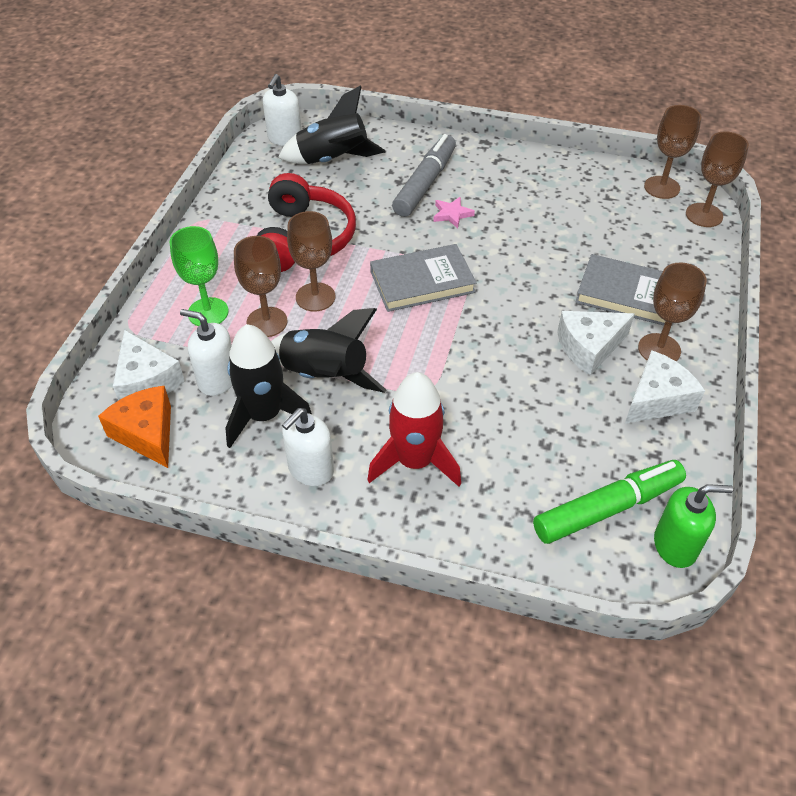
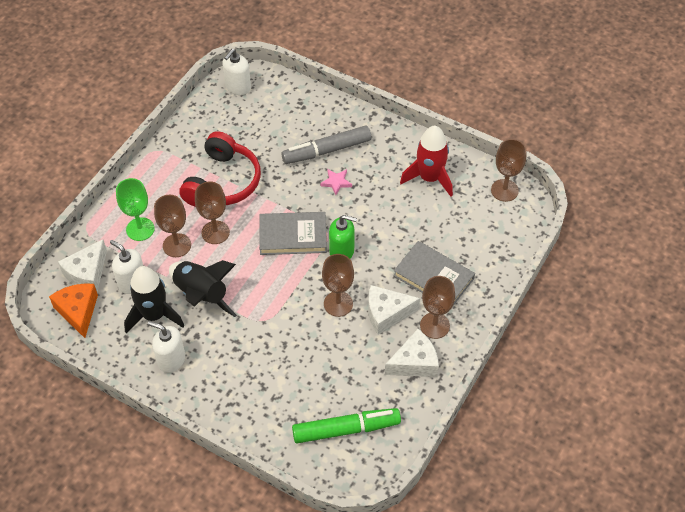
camera: 15 degrees right, 5 degrees up
(147, 381) = (87, 273): white cheese -> white cheese turned 45 degrees clockwise
(310, 469) = (171, 360): white soap dispenser -> white soap dispenser turned 60 degrees clockwise
(333, 160) = (267, 115): black rocket -> none
(415, 461) = (238, 369): red rocket -> red rocket (429, 178)
(425, 184) = (327, 150): grey marker -> grey marker turned 150 degrees counterclockwise
(675, 545) = (377, 463): green soap dispenser -> green soap dispenser (342, 251)
(704, 215) = (524, 222): brown goblet -> brown goblet (338, 304)

